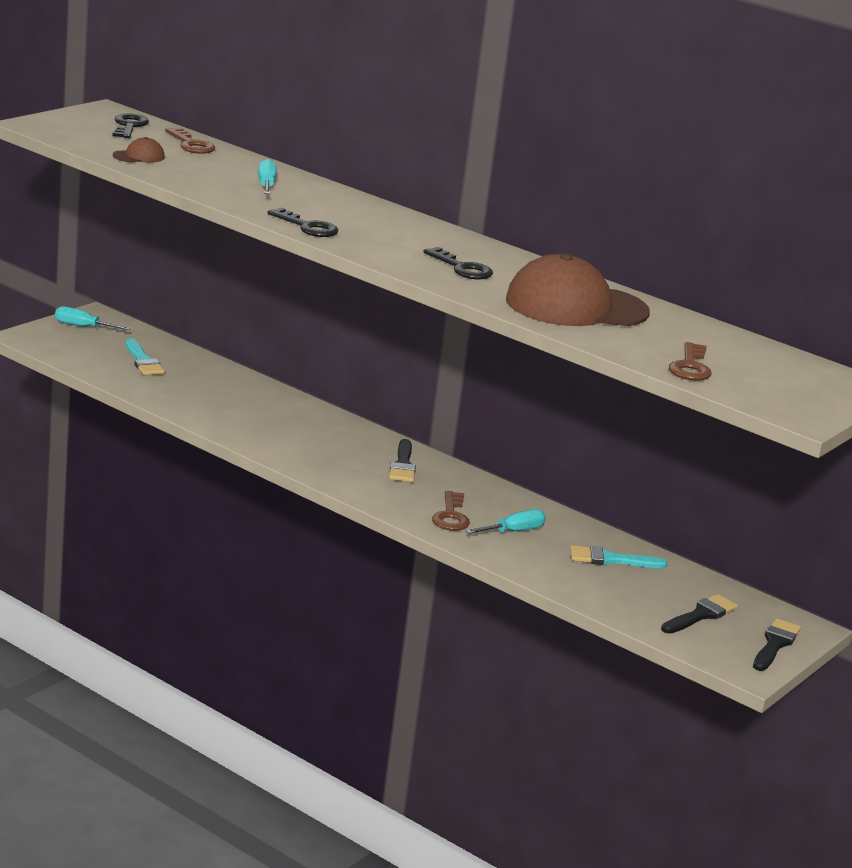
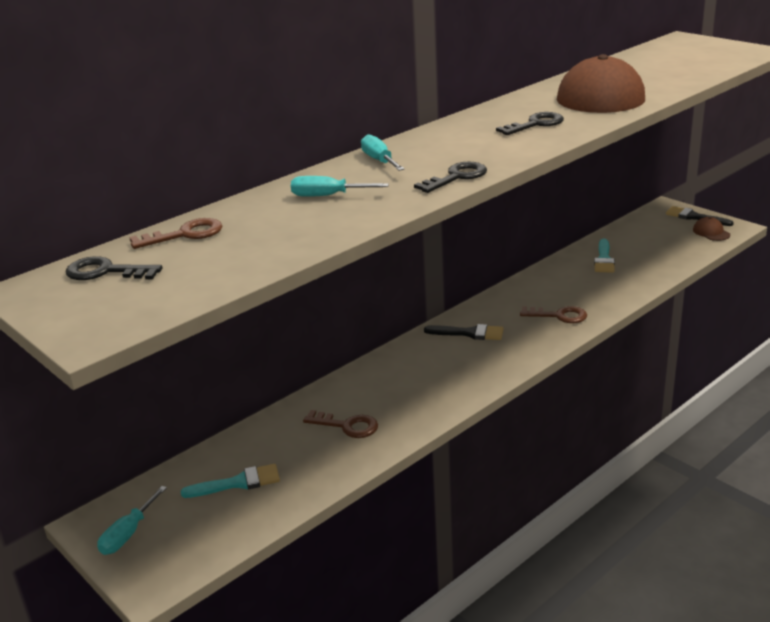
camera: 75 degrees left, 5 degrees up
(139, 156) = (234, 262): brown cap -> brown cap (711, 232)
(513, 531) = (575, 291): turquoise screwdriver -> turquoise screwdriver (379, 160)
(690, 366) = (696, 70): brown key -> brown key (347, 426)
(701, 615) = (669, 235): black brush -> none

